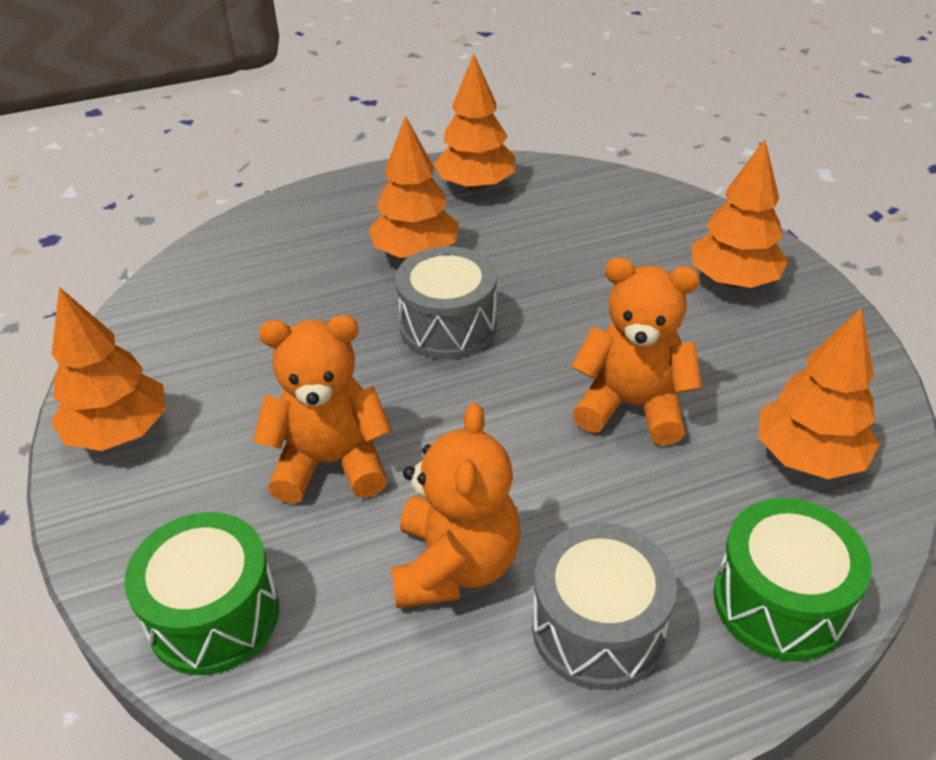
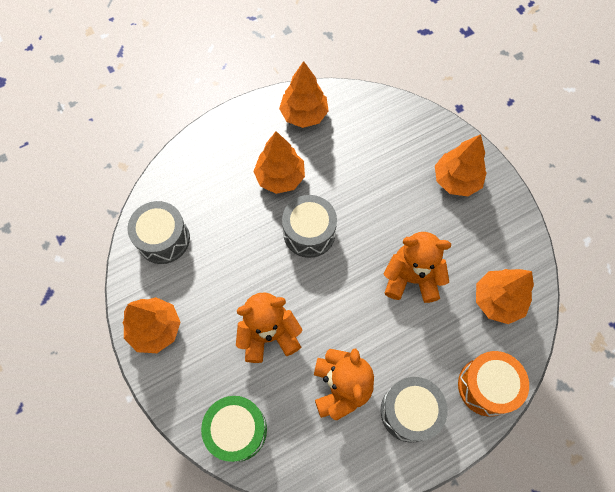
camera: 10 degrees left, 25 degrees up
(187, 312) = (163, 239): none -> grey drum
(779, 602) = (486, 386): green drum -> orange drum

